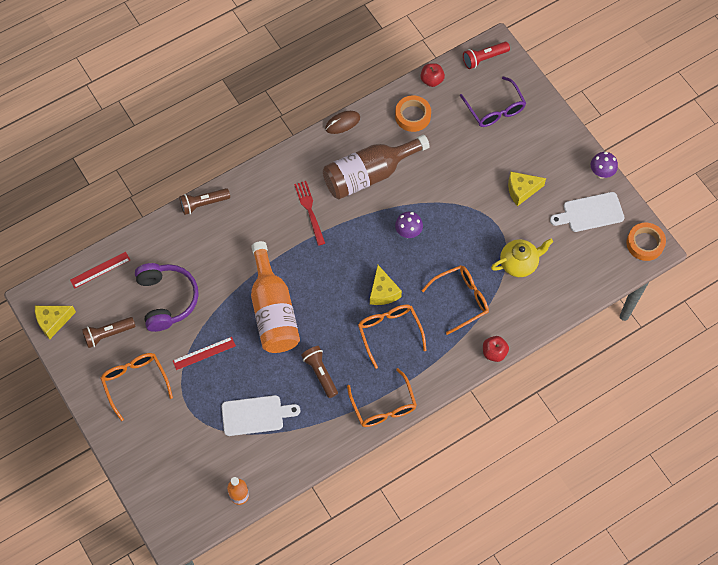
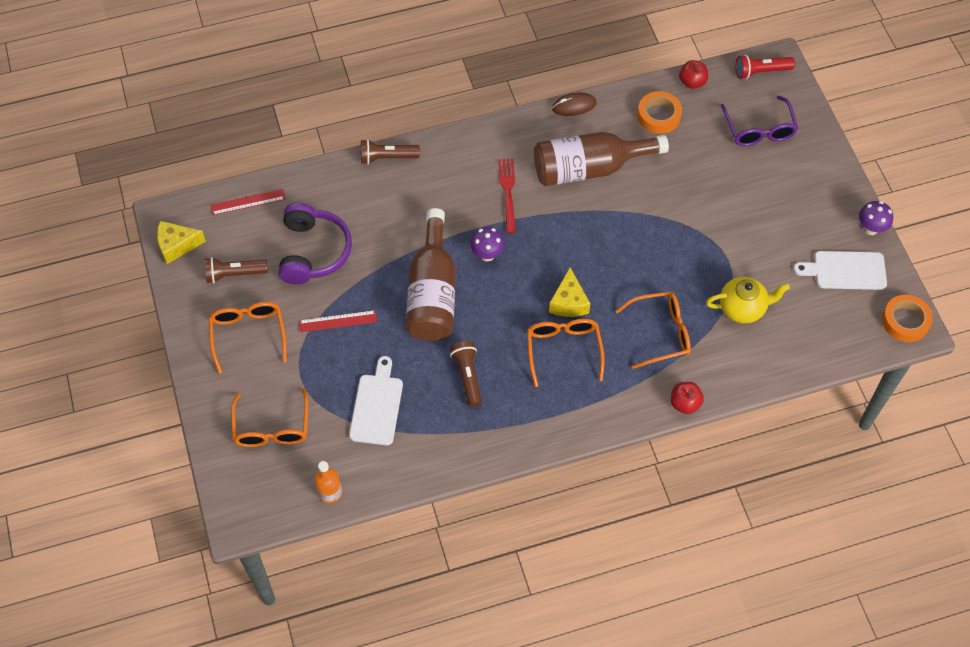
camera: 15 degrees right, 5 degrees down
(256, 415) = (377, 406): white cutting board -> white cutting board turned 90 degrees counterclockwise
(273, 311) = (432, 293): orange bottle -> brown bottle
(383, 406) = (532, 433): orange glasses -> orange glasses (272, 428)
(408, 232) = (617, 243): purple mushroom -> purple mushroom (487, 255)
(521, 190) = (767, 226): yellow cheese -> none

